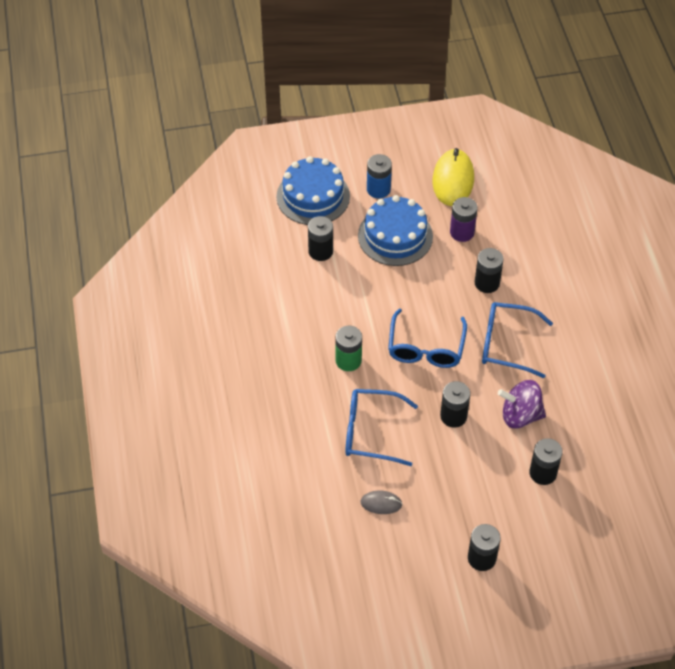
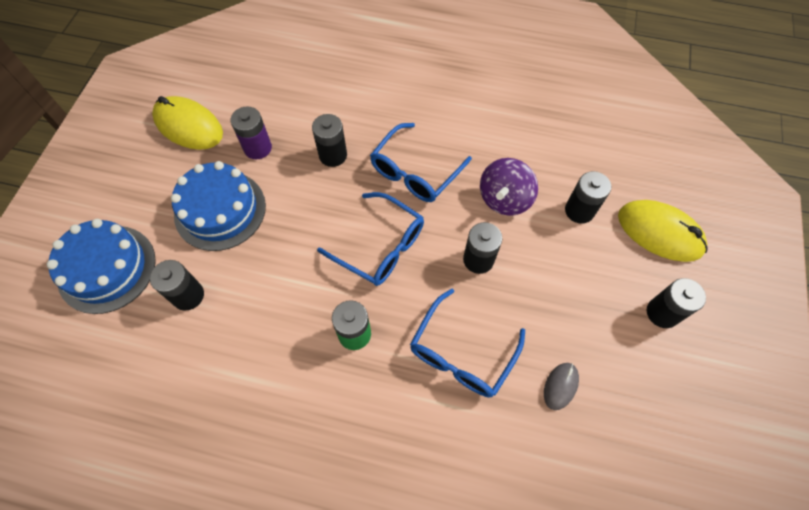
camera: 65 degrees left, 10 degrees up
(378, 189) = (148, 198): blue battery -> none
(558, 539) = (659, 232): none -> yellow mouse

